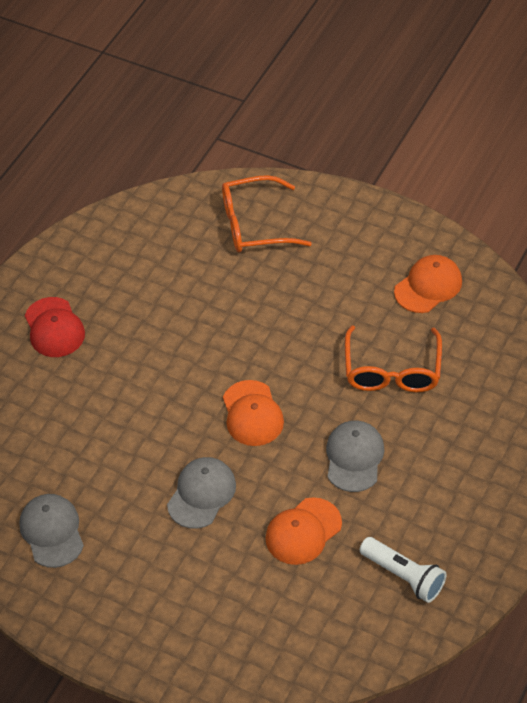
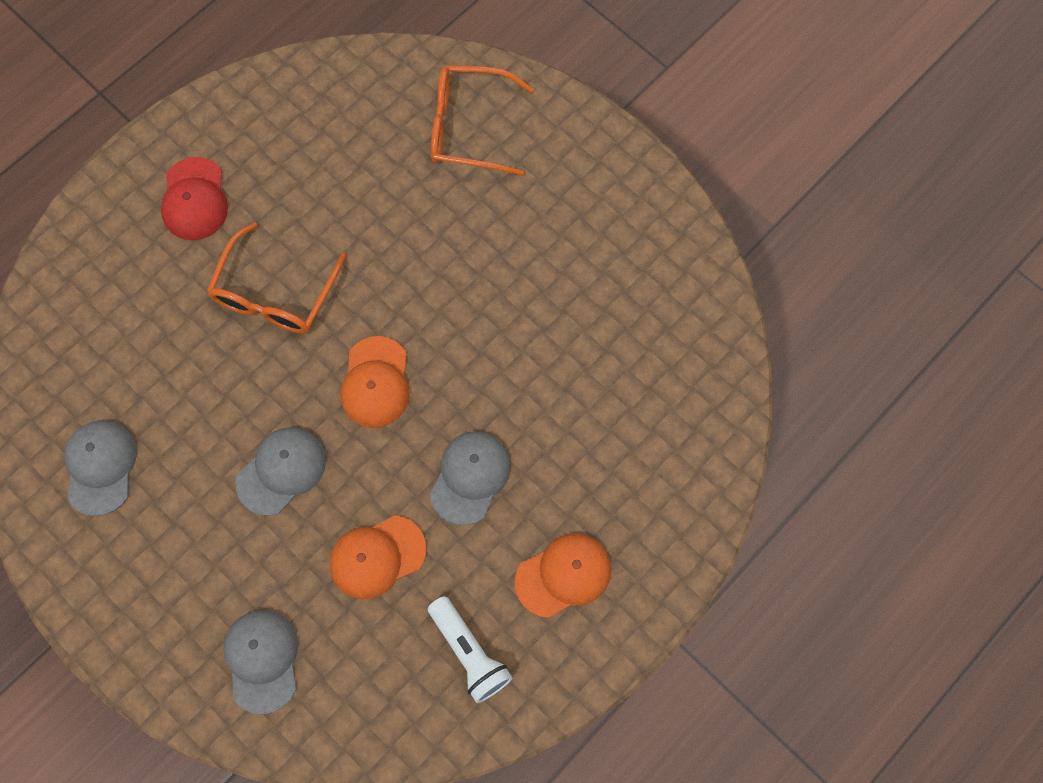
camera: 15 degrees right, 20 degrees up
(240, 628) = (262, 660): none -> grey cap
(392, 371) = (556, 374): orange glasses -> orange glasses (275, 294)
(428, 286) = (640, 272): orange cap -> orange cap (563, 575)

